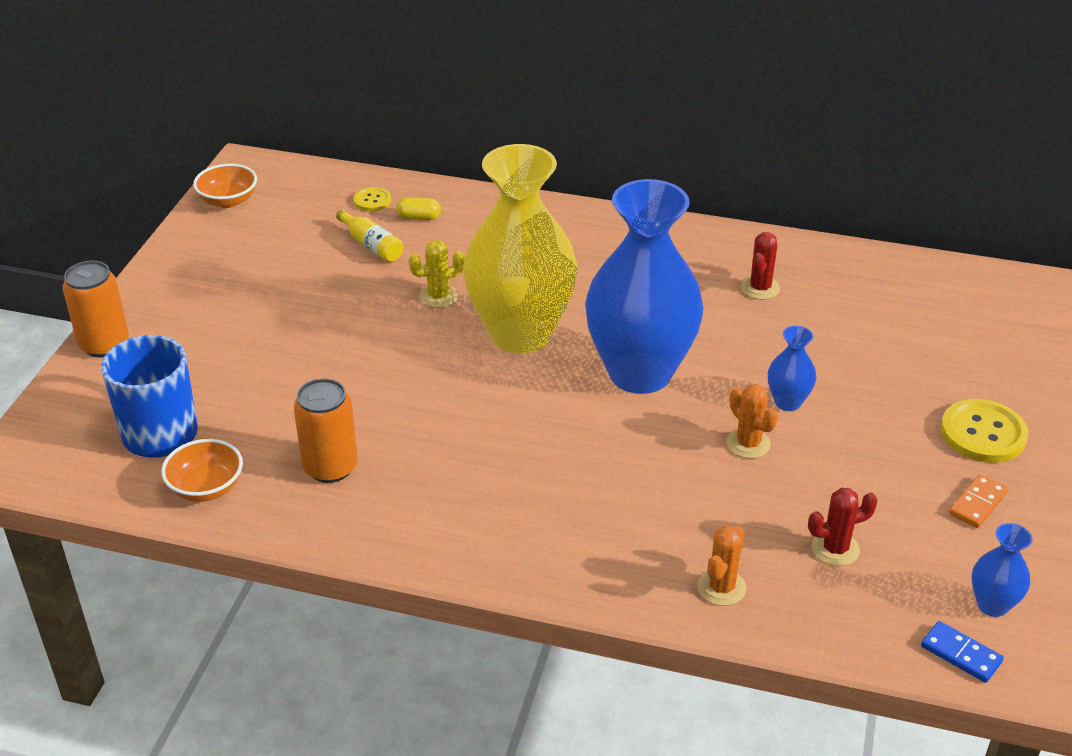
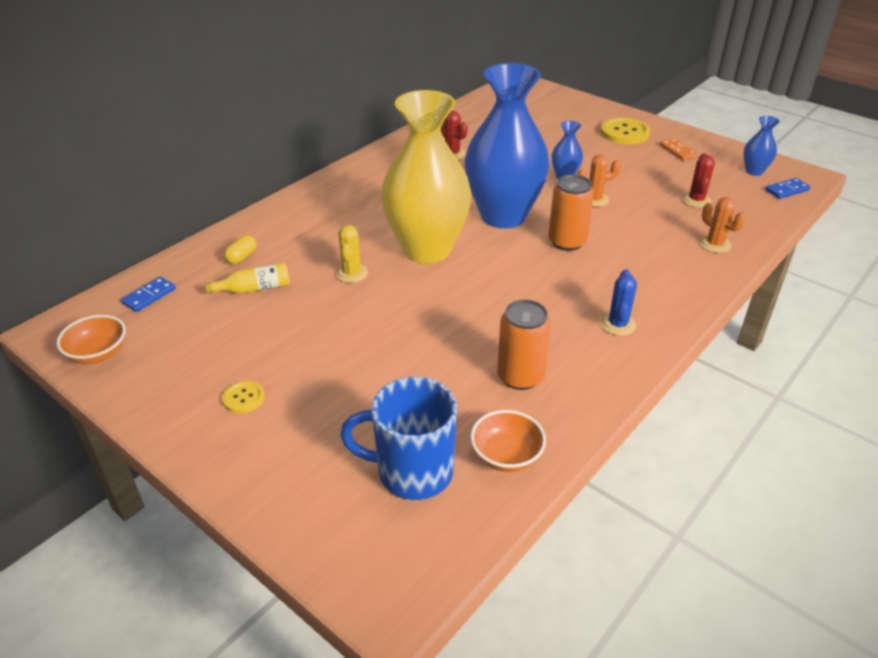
camera: 65 degrees left, 0 degrees up
(104, 344) = (248, 488): orange can -> orange can (567, 242)
(322, 191) = (149, 296): none -> blue domino
(372, 200) = (193, 273): yellow button -> yellow button (243, 398)
(469, 524) = (618, 324): none -> blue cactus

